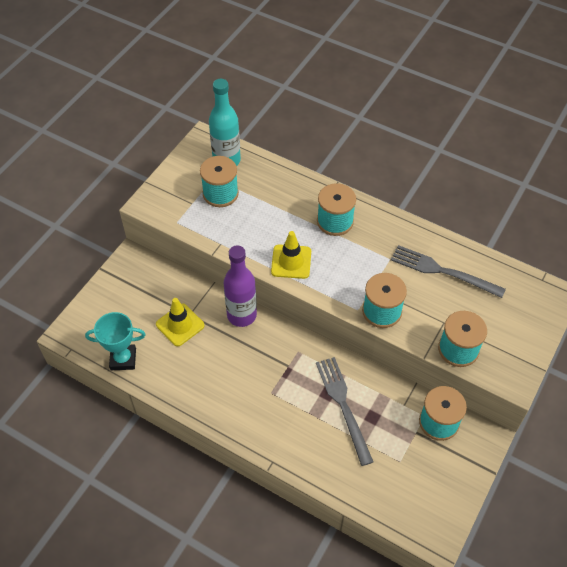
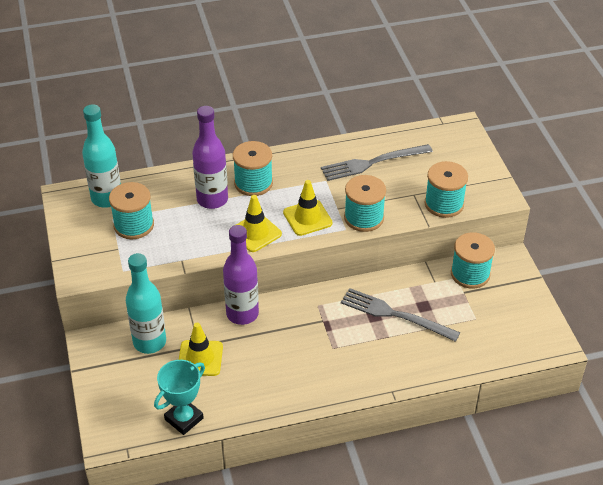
camera: 45 degrees left, 10 degrees down
(163, 287) = (149, 342): none -> turquoise bottle
(292, 213) = (212, 199): none -> purple bottle
(341, 279) = (307, 218): none -> yellow traffic cone

